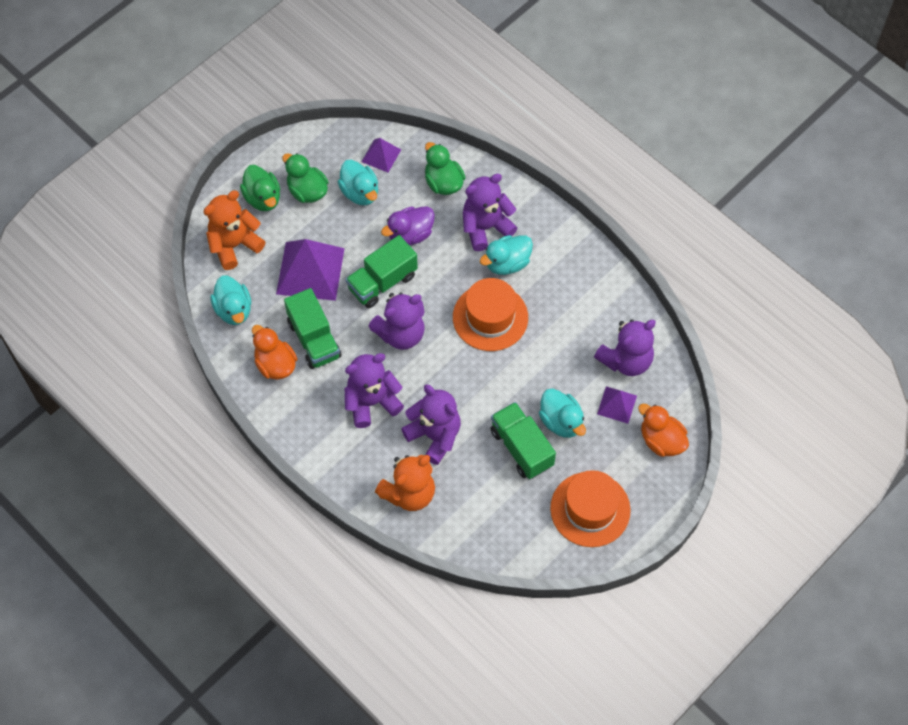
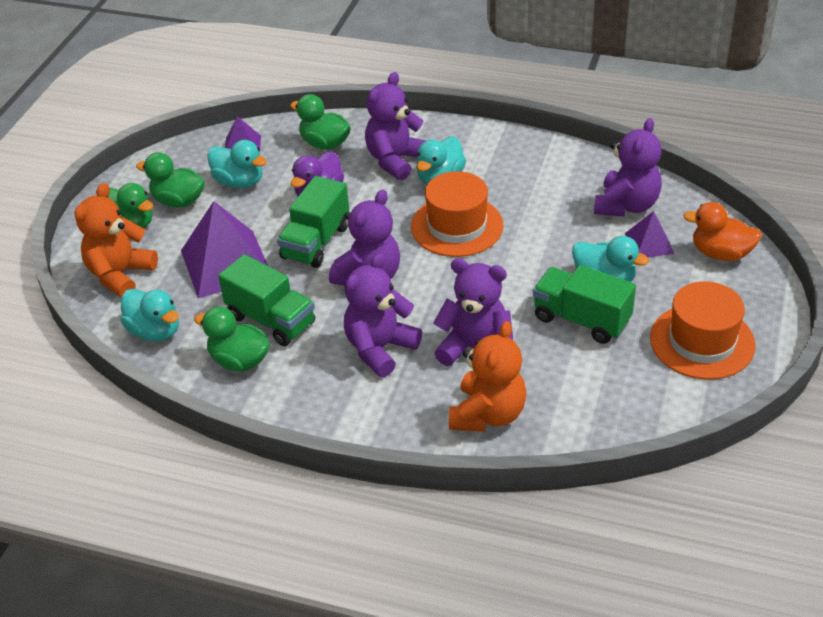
camera: 25 degrees left, 20 degrees down
(275, 364) = (239, 360): orange duck -> green duck

